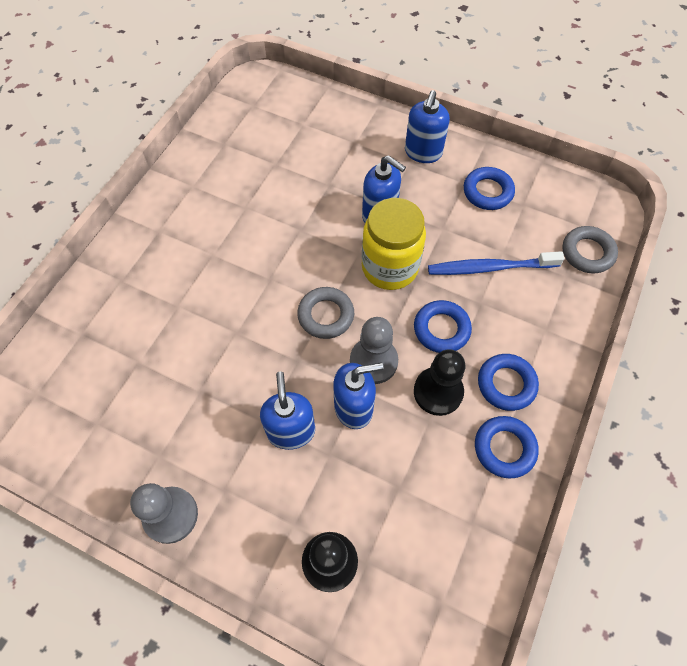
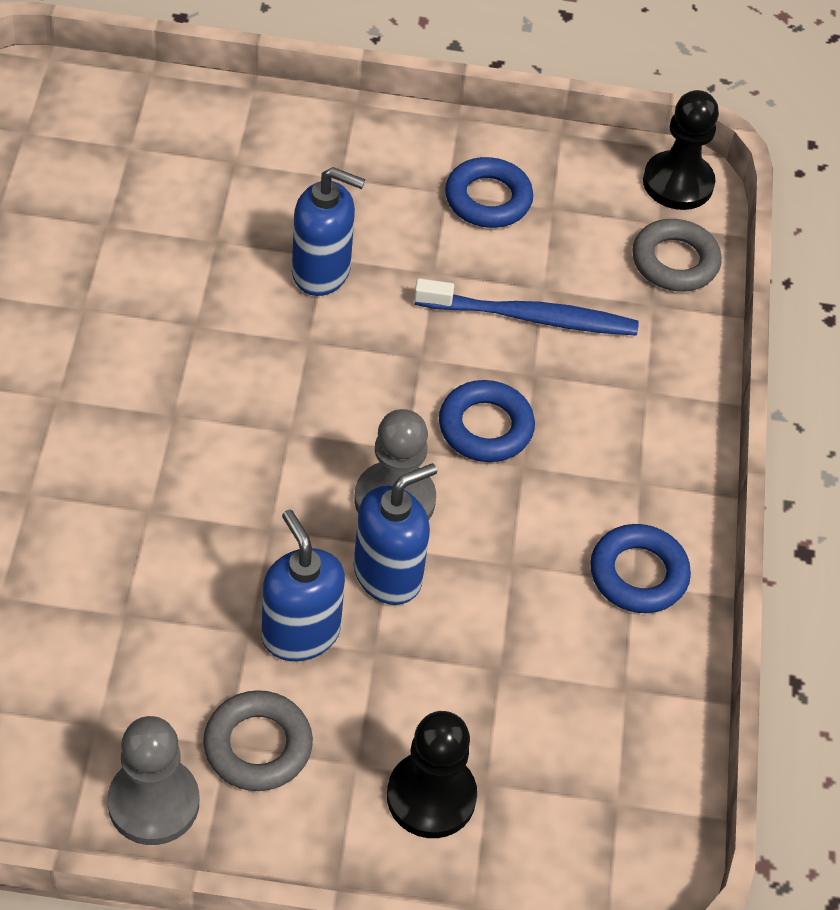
camera: 25 degrees left, 10 degrees down
(326, 315) = (290, 449): grey ring -> grey ring (258, 746)
(390, 267) = (369, 352): yellow jar -> none
(423, 153) = (358, 156): blue soap dispenser -> none
(438, 392) = (511, 520): black pawn -> black pawn (678, 183)
(490, 268) = (531, 317): blue toothbrush -> blue toothbrush turned 150 degrees counterclockwise
(506, 384) = (612, 483): blue ring -> none

